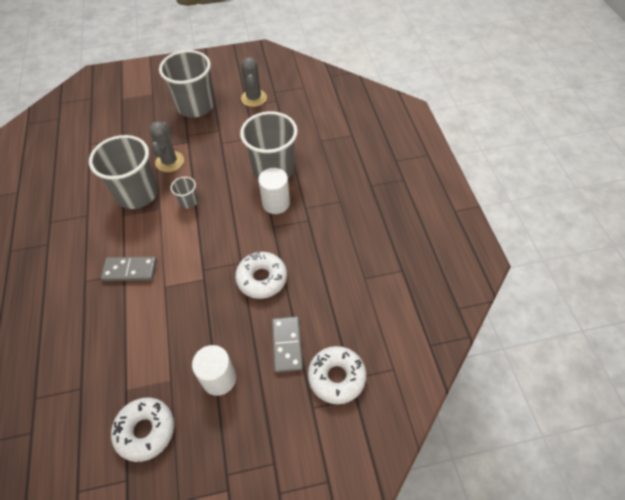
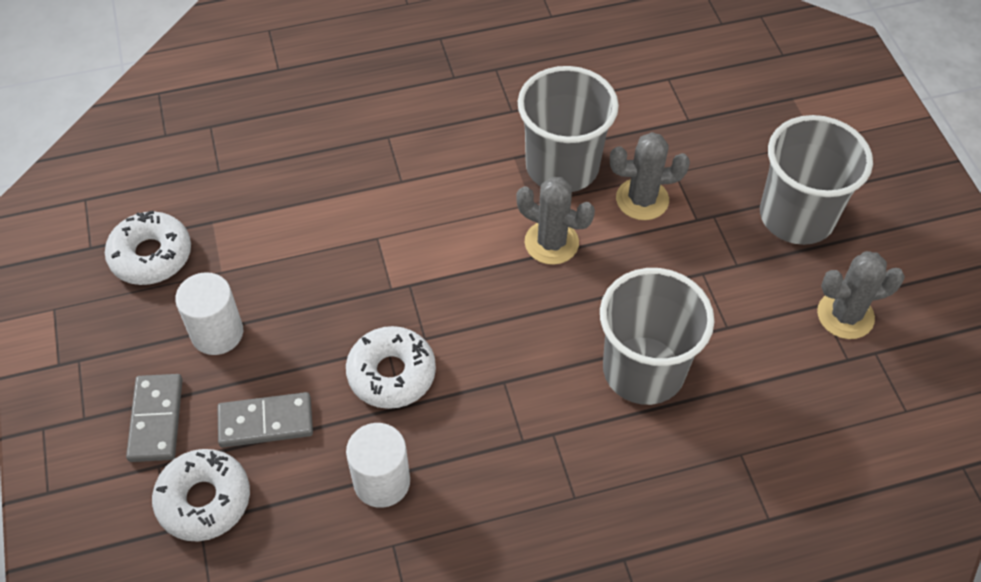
camera: 85 degrees right, 0 degrees up
(130, 270) = (407, 187): grey domino -> grey domino (156, 419)
(188, 201) = (551, 242): grey cup -> grey cactus
(276, 203) = (559, 382): white cylinder -> white cylinder (382, 482)

